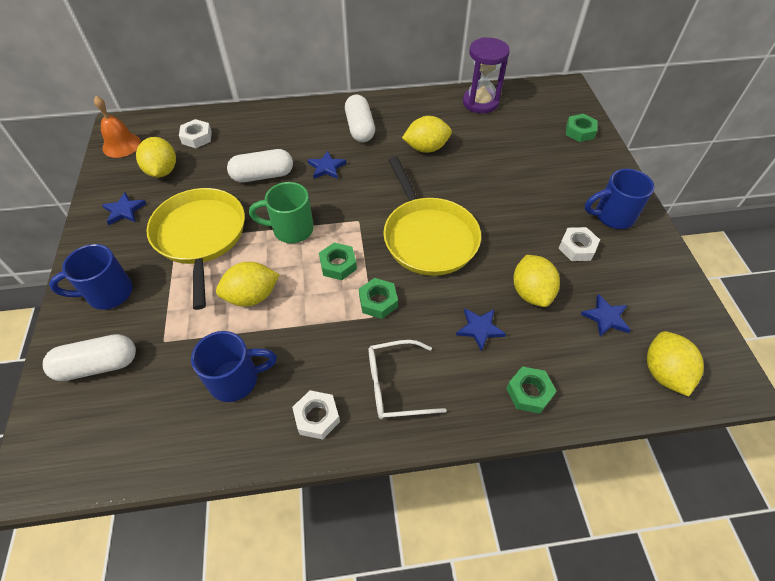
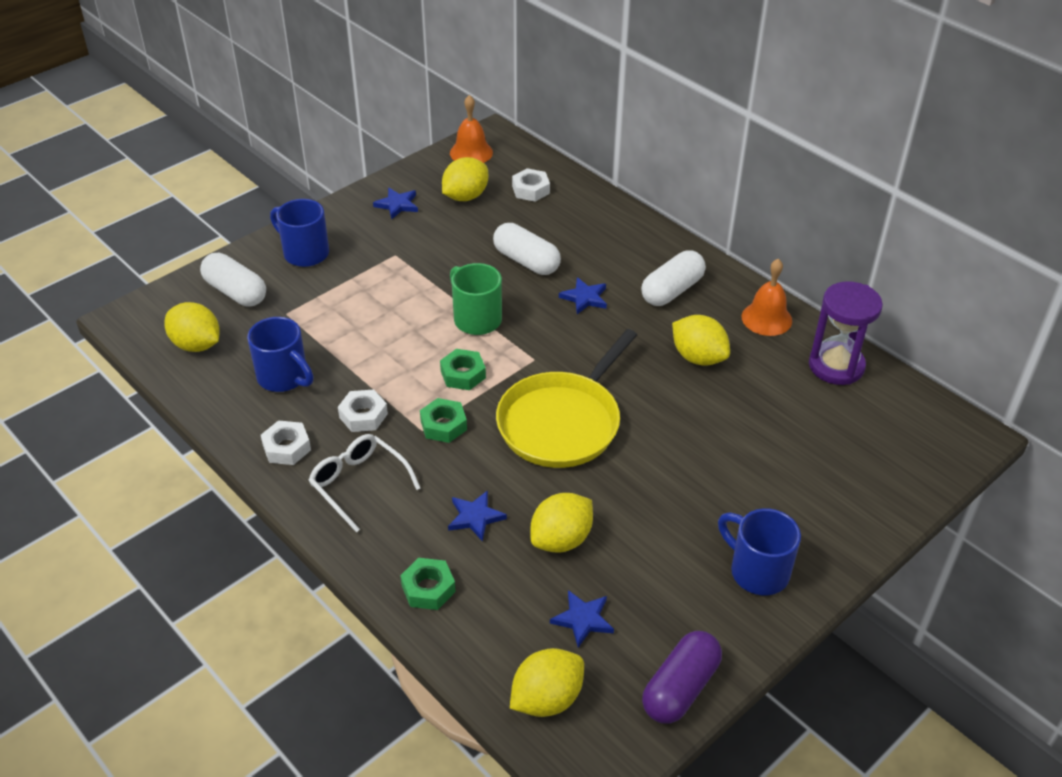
camera: 55 degrees right, 10 degrees down
(200, 236) = (412, 267): yellow pan -> none
(252, 296) = (375, 338): yellow lemon -> yellow lemon (196, 345)
(420, 106) = (766, 318): none -> orange bell
(577, 248) = (668, 555): white nut -> white nut (363, 416)
(580, 132) = (889, 482): green nut -> none
(684, 298) = (680, 688): none -> purple capsule

